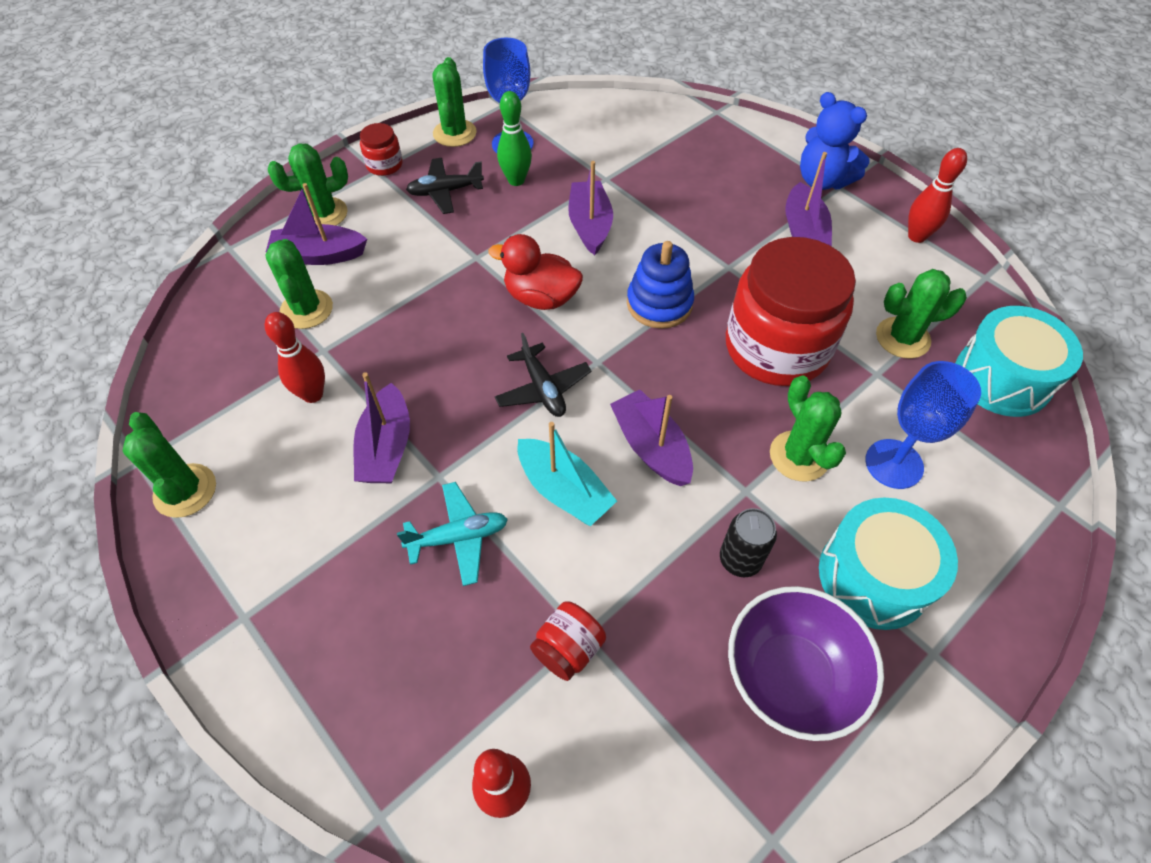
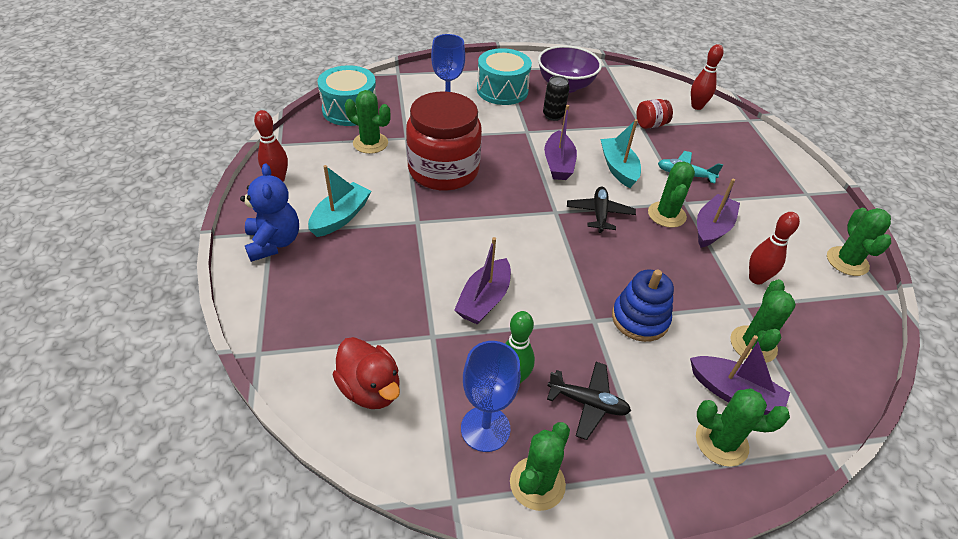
camera: 150 degrees left, 10 degrees down
(384, 165) = (637, 478): red jar -> none
(541, 297) = (564, 265): red duck -> red duck (370, 389)
(659, 304) = (487, 223): blue stacking toy -> blue stacking toy (640, 319)
(799, 456) = (487, 130): green cactus -> green cactus (666, 215)
(803, 232) = (341, 217): purple boat -> turquoise boat

